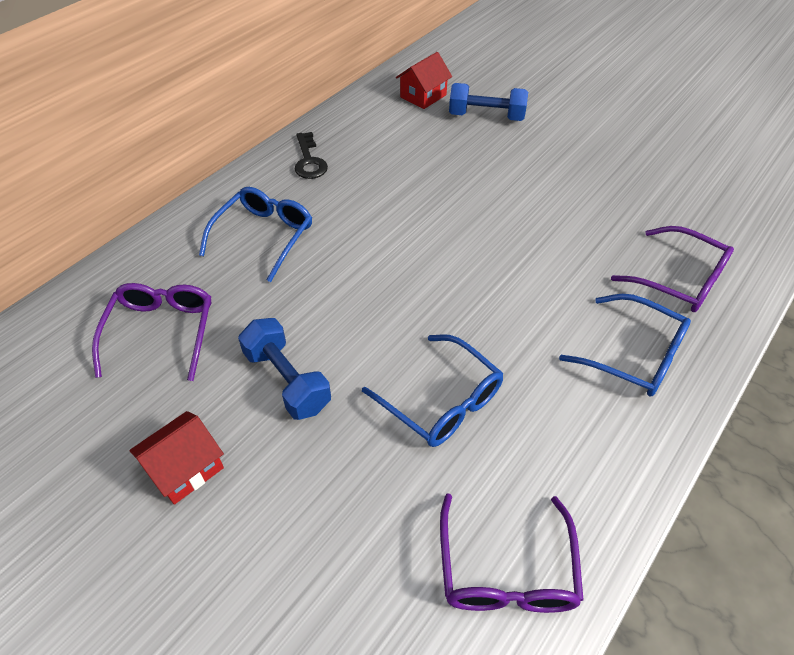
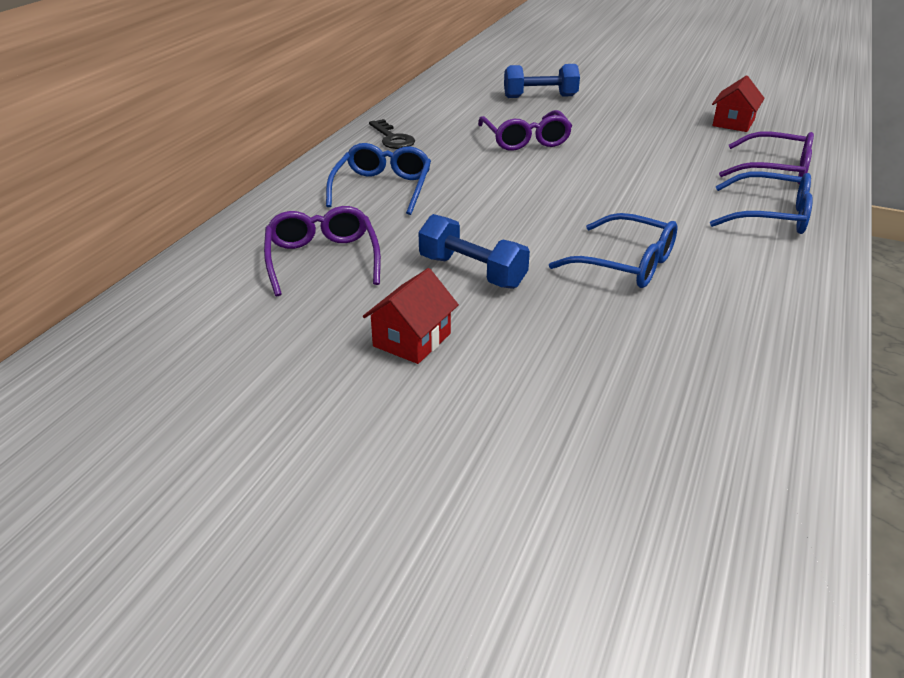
camera: 15 degrees left, 15 degrees down
(423, 96) = (473, 90): red house -> red house (733, 123)
(506, 569) = (755, 351): purple glasses -> purple glasses (525, 139)

